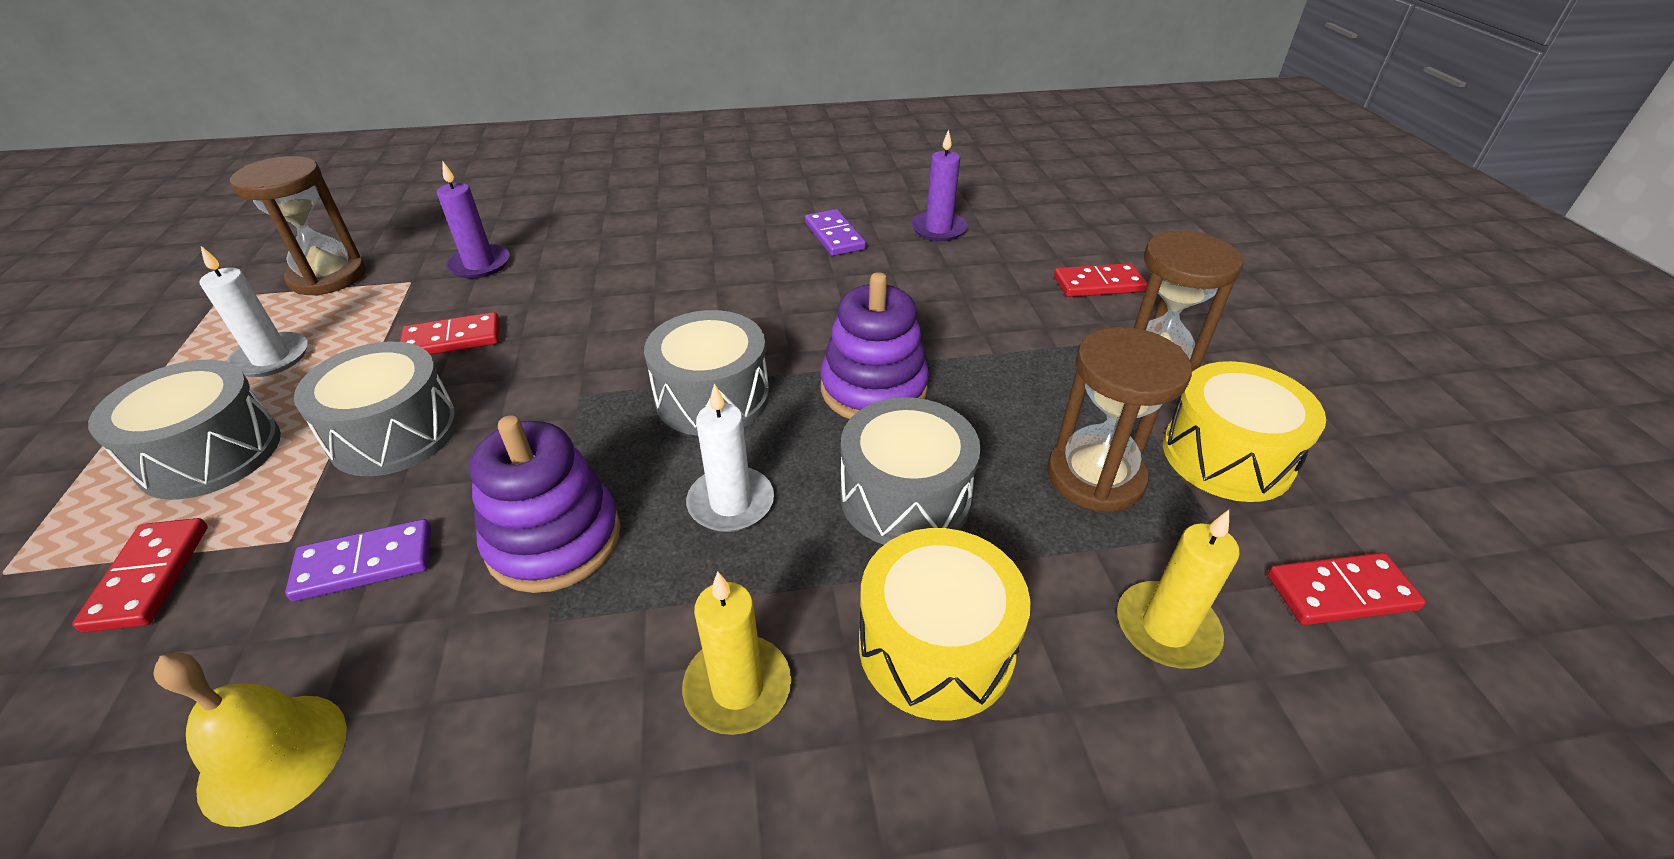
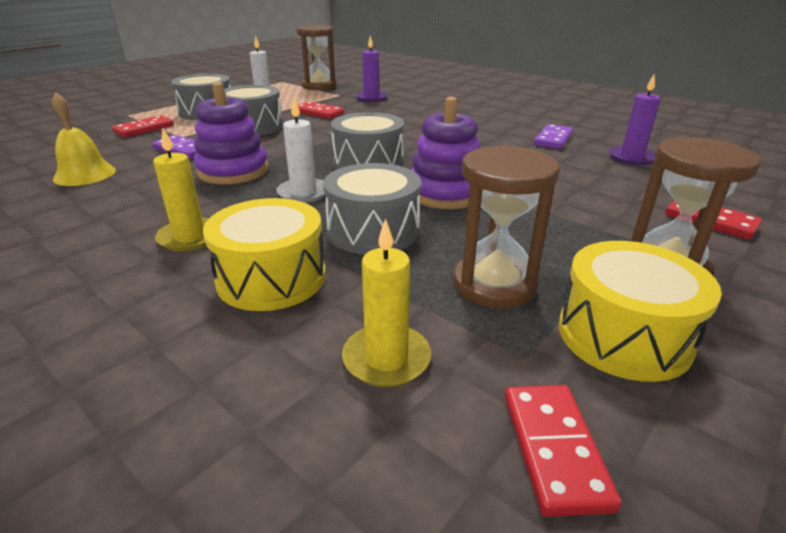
camera: 50 degrees right, 10 degrees down
(1340, 593) = (554, 449): red domino -> red domino turned 45 degrees clockwise

